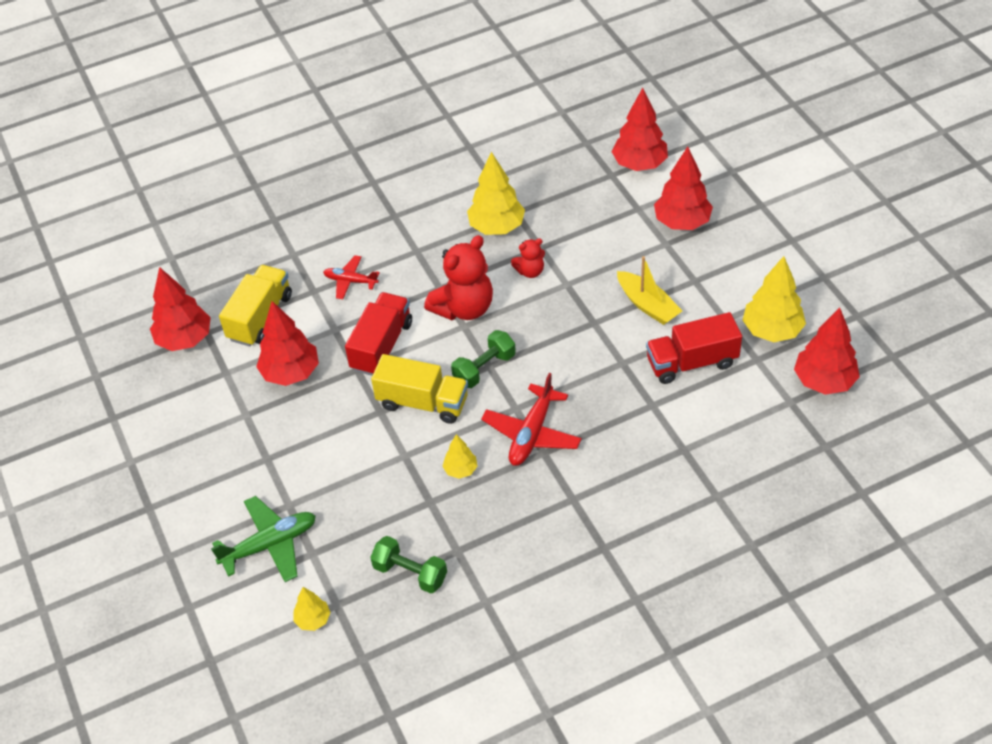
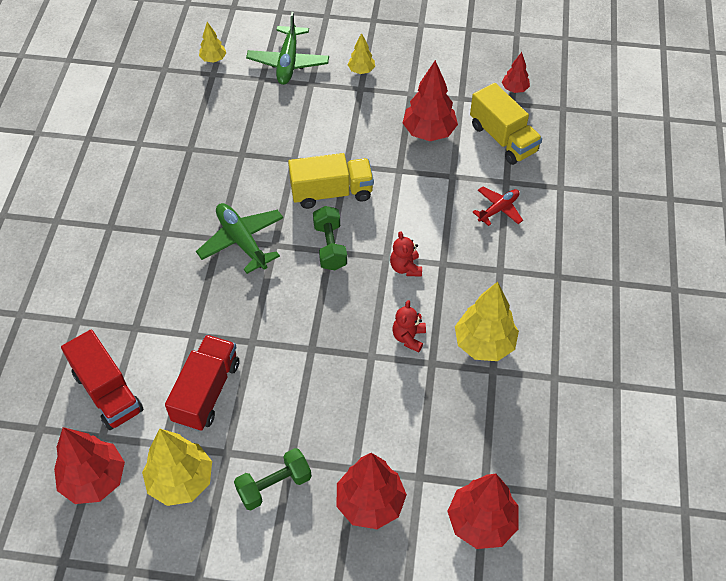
camera: 120 degrees right, 5 degrees up
(185, 339) = (514, 89): red tree -> red tree, size x0.53
(382, 346) = (410, 195): red truck -> red truck (107, 392)
(410, 573) = (198, 117): green dumbbell -> green dumbbell (274, 485)
(422, 402) = (331, 192): yellow truck -> yellow truck turned 150 degrees counterclockwise
(460, 470) = (251, 183): yellow tree -> yellow tree (361, 70)
(464, 308) = (405, 267): red teddy bear -> red teddy bear, size x0.51
(532, 433) = (242, 241): red plane -> green plane
(647, 305) = (295, 402): yellow boat -> none

